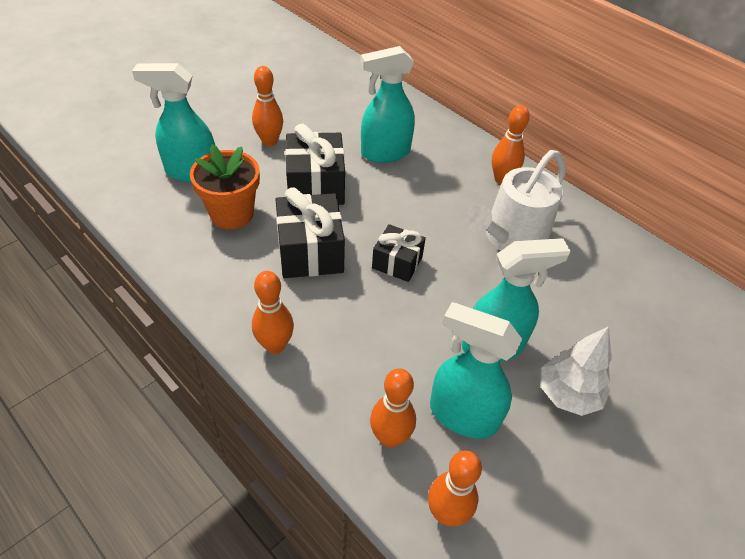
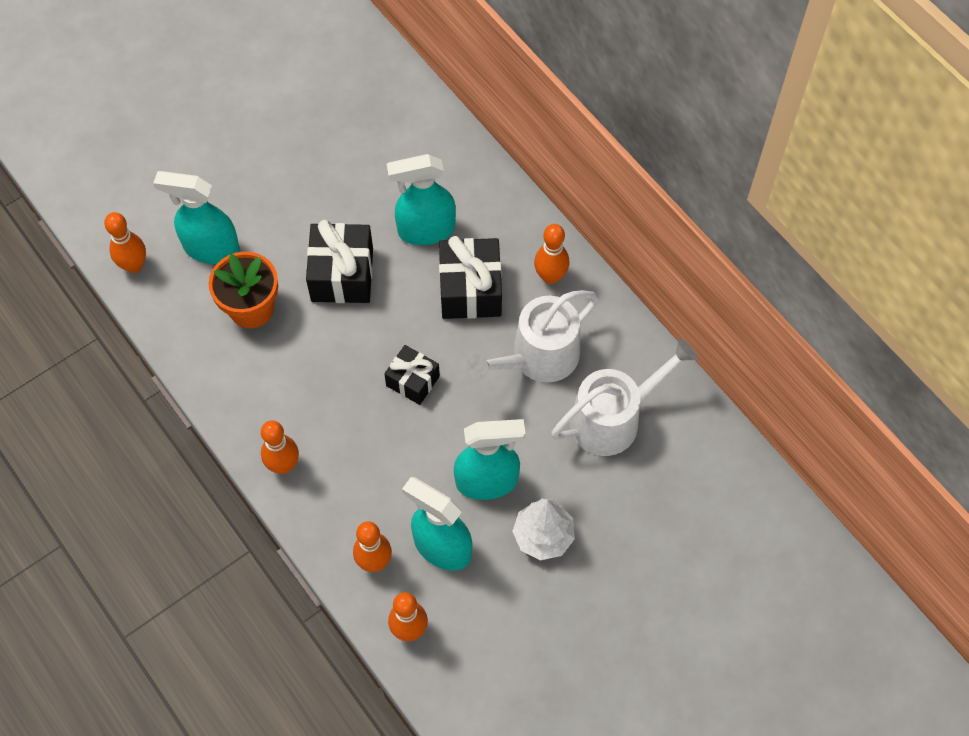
camera: 10 degrees right, 15 degrees up
(269, 141) = (298, 206): orange bowling pin -> orange bowling pin (134, 265)
(310, 251) = (327, 361): black gift -> black gift (470, 290)
(598, 282) = (614, 418): none -> white watering can

